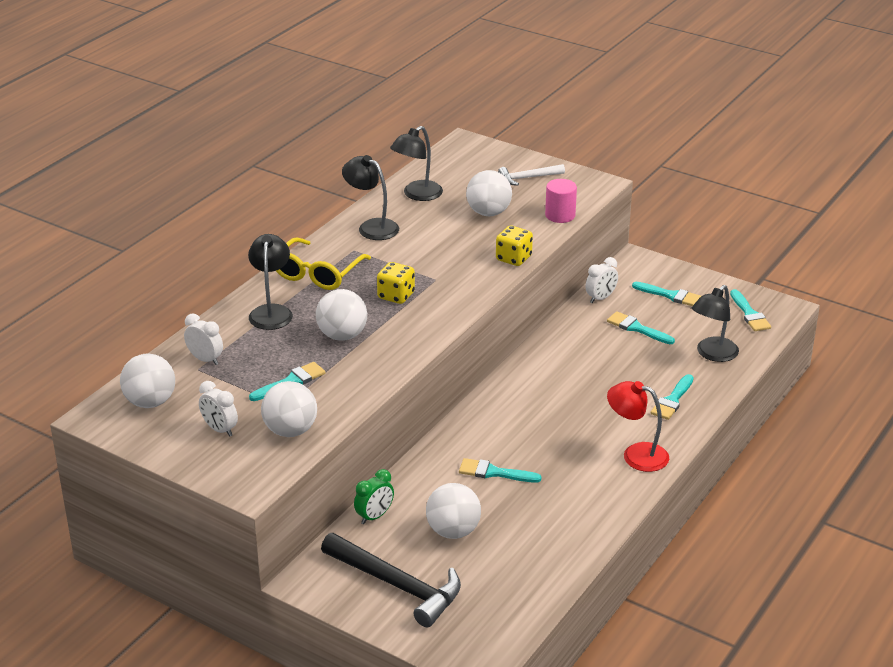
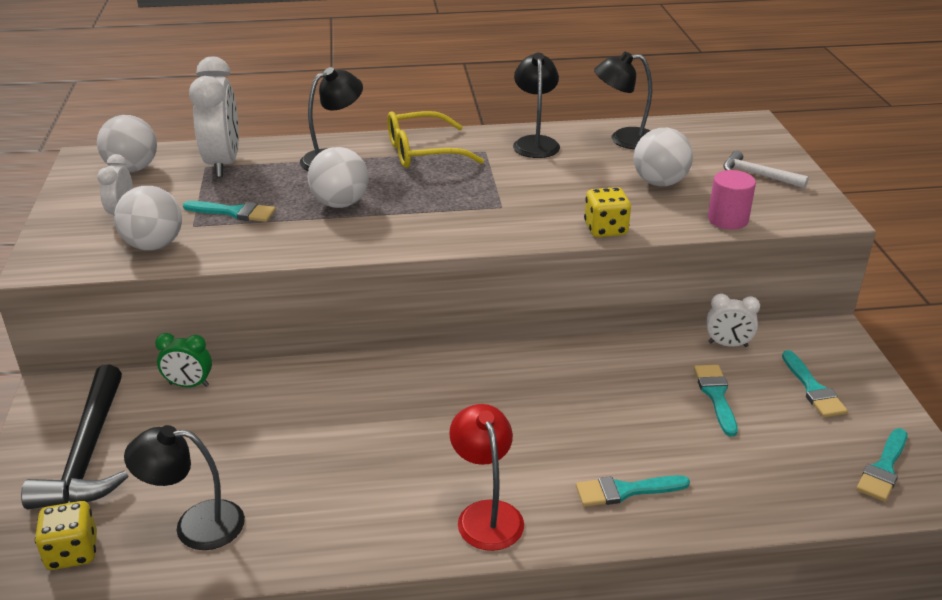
camera: 50 degrees right, 0 degrees up
(205, 359) = (223, 163): white clock -> white clock, size x1.91
(396, 296) = (443, 200): yellow dice -> yellow dice (72, 552)
(453, 531) = (210, 446): white ball -> none
(494, 472) = (337, 424): turquoise brush -> none
(712, 354) = (758, 478): black lamp -> black lamp (195, 525)

